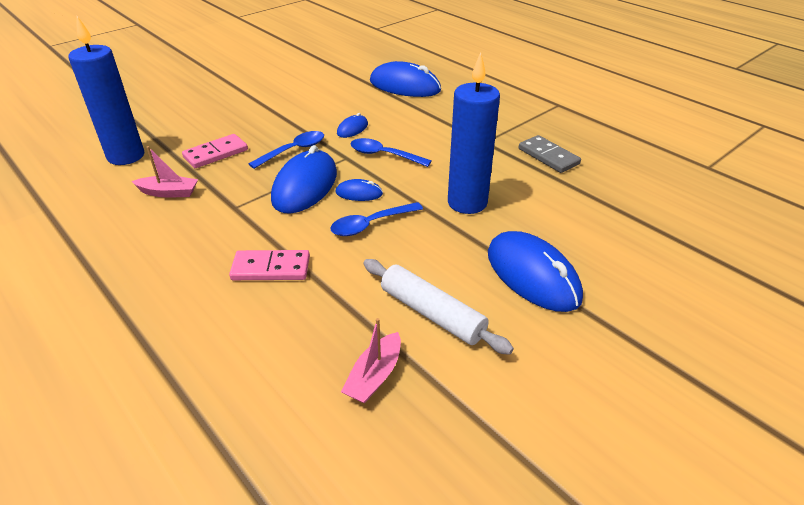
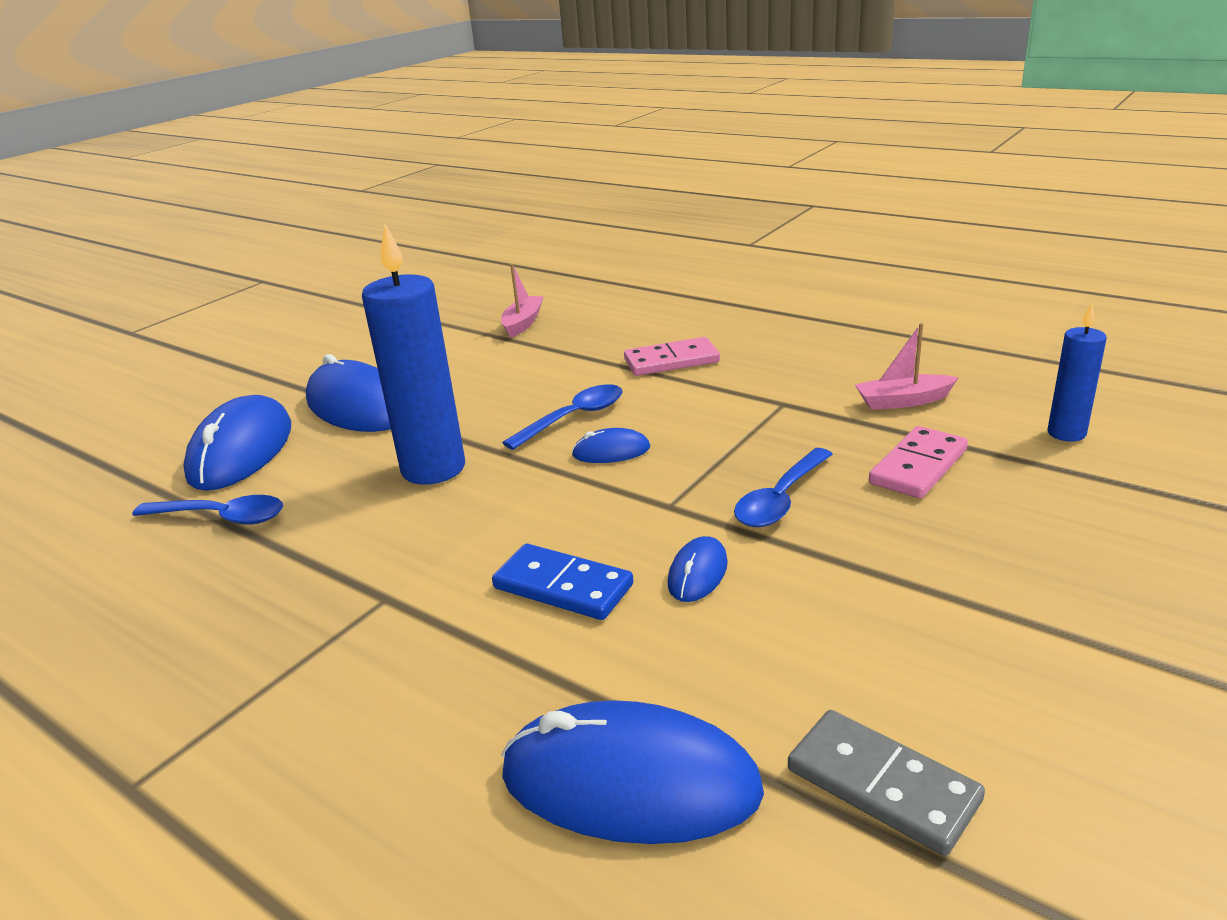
camera: 170 degrees right, 10 degrees down
(126, 156) = (1066, 433): blue candle -> blue candle, size x0.54
(305, 186) = (705, 445): blue mouse -> blue mouse (241, 450)
(384, 155) = (598, 523): blue spoon -> blue spoon (221, 517)
(409, 133) = (563, 587): none -> blue domino
(432, 313) = (476, 361): white rolling pin -> none
(548, 156) = (255, 584): grey domino -> grey domino (882, 785)

